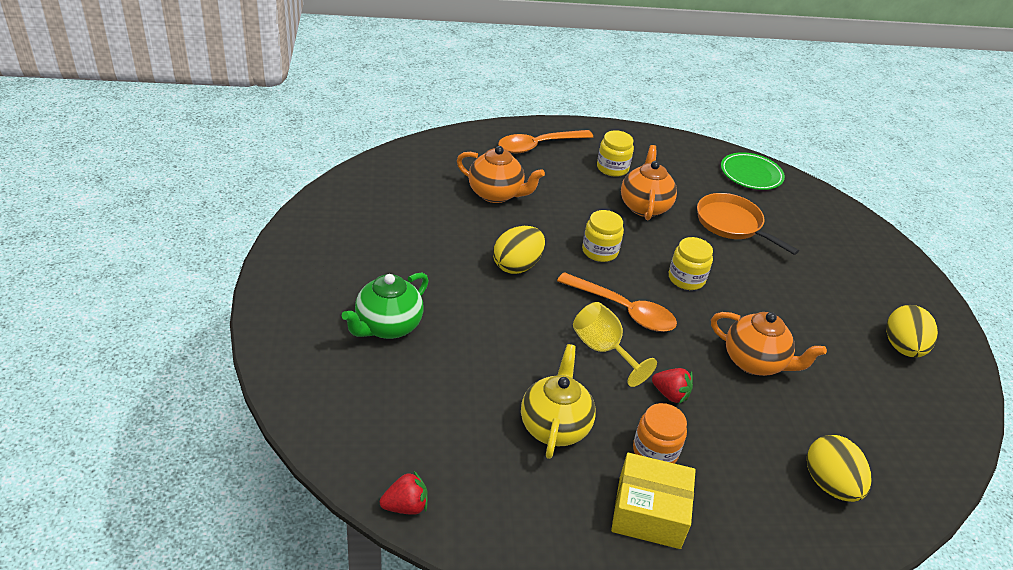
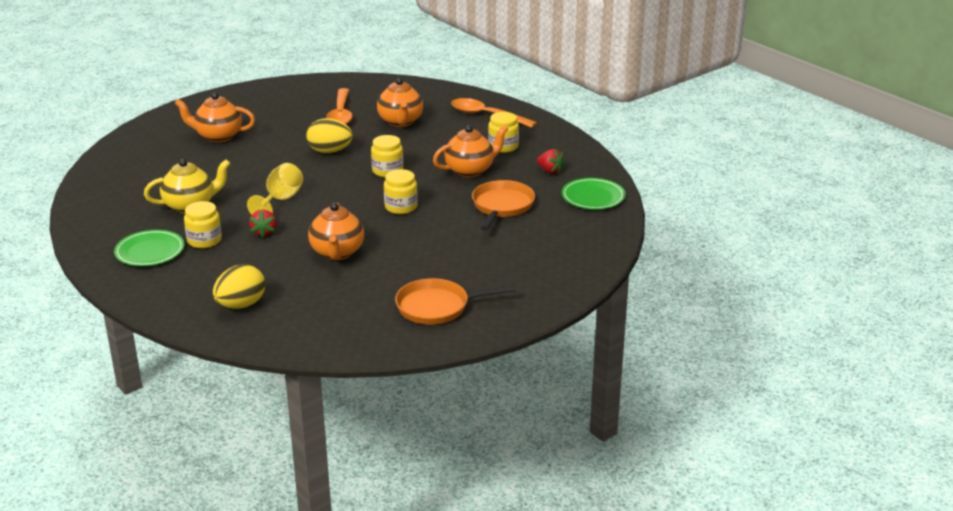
camera: 60 degrees right, 10 degrees down
(387, 326) = (218, 136): green teapot -> orange teapot
(406, 506) = (84, 186): red strawberry -> red strawberry (550, 171)
(623, 310) = (331, 195): orange spoon -> orange spoon (340, 114)
(649, 512) = (150, 251): yellow box -> green plate
(655, 451) = (204, 240): orange jar -> yellow jar
(902, 348) = (437, 307): yellow egg -> orange pan

